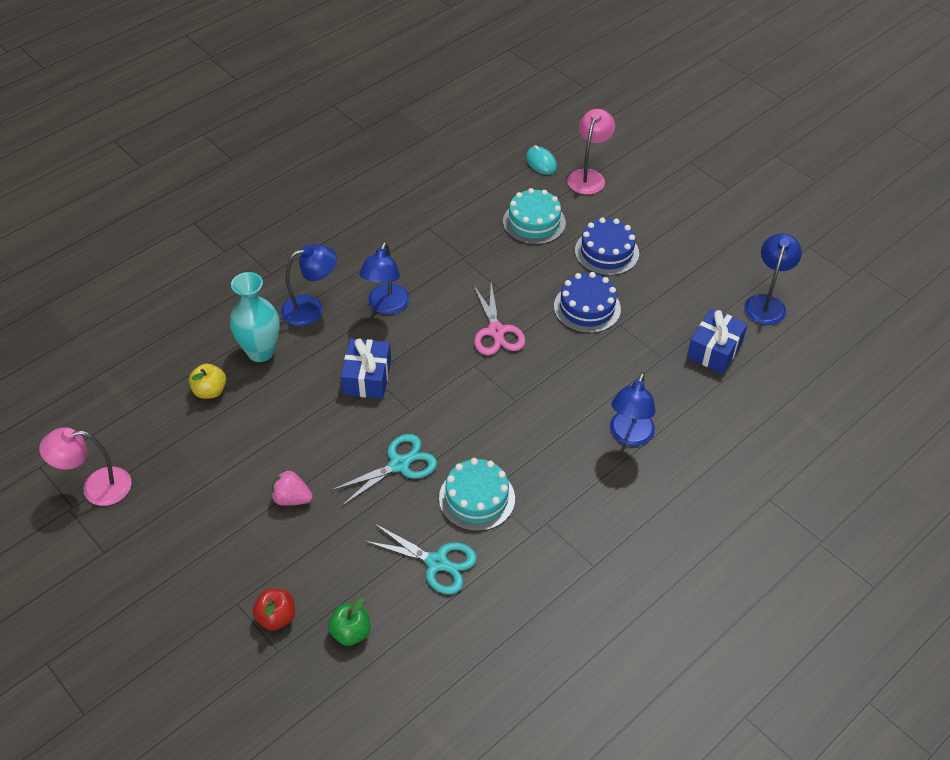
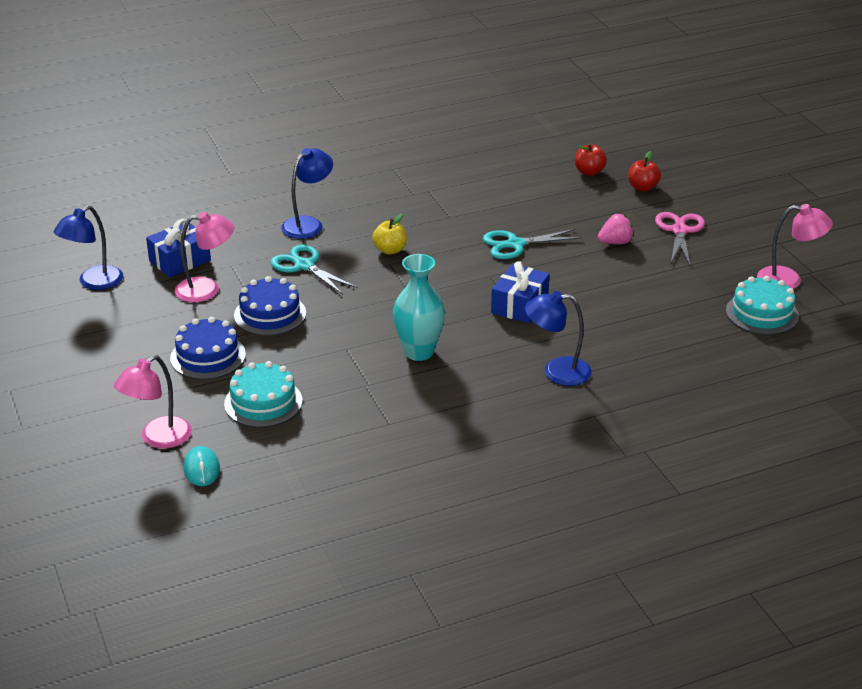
camera: 160 degrees left, 15 degrees down
(210, 391) = (678, 325): yellow apple -> yellow apple (390, 250)
(260, 352) = (621, 346): turquoise vase -> turquoise vase (419, 352)
(292, 498) = (615, 242): pink strawberry -> pink strawberry turned 60 degrees counterclockwise
(351, 632) = (589, 172): green apple -> red apple
(386, 306) = (475, 357): blue lamp -> none
(437, 562) = (510, 190): turquoise scissors -> turquoise scissors (304, 266)
(477, 498) = (460, 215): turquoise cake -> turquoise cake (762, 313)
(496, 331) = (374, 314): pink scissors -> pink scissors (679, 230)
(662, 321) = (207, 289): none -> pink lamp

